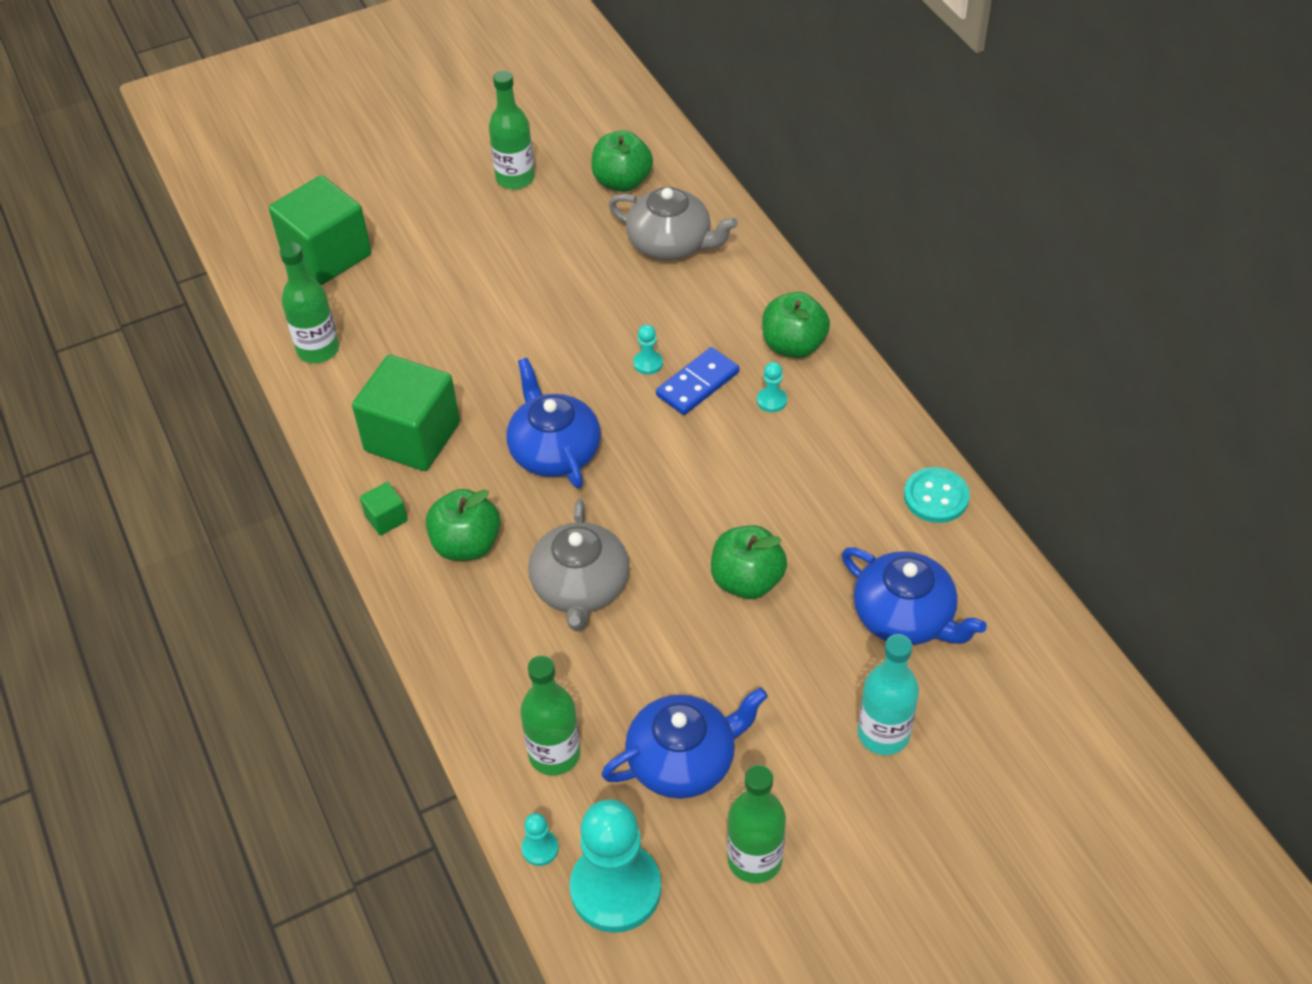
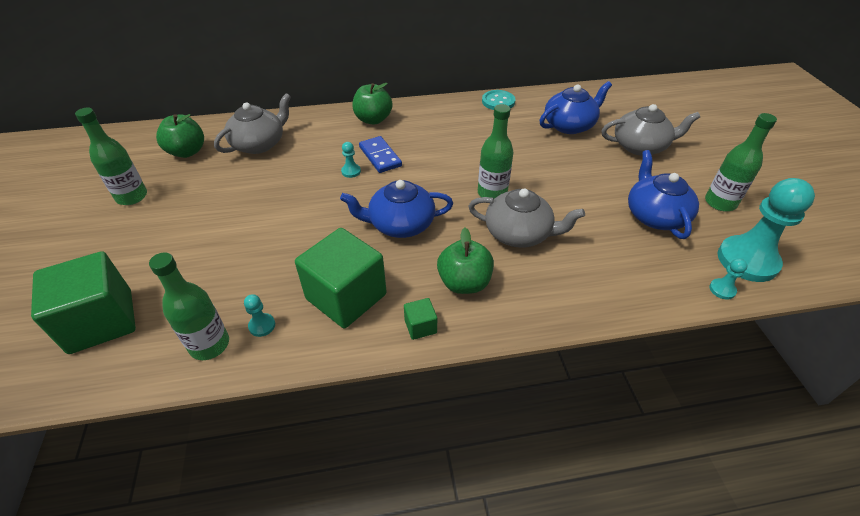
camera: 75 degrees left, 5 degrees down
(554, 754) = (649, 269): green bottle -> green bottle (492, 193)
(747, 581) = (533, 168): green apple -> none
(771, 400) = (408, 134): turquoise pawn -> turquoise pawn (262, 325)
(883, 734) = (640, 146): turquoise bottle -> grey teapot

